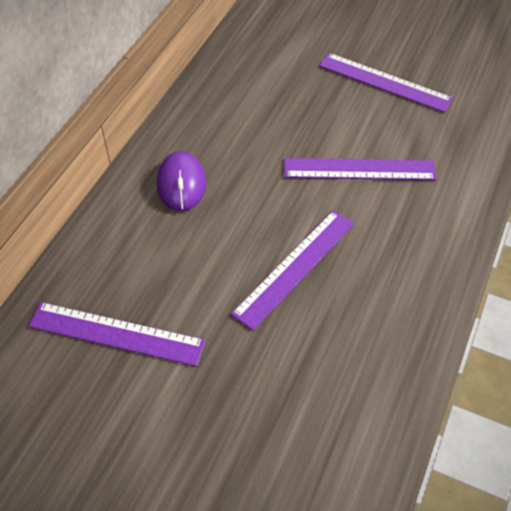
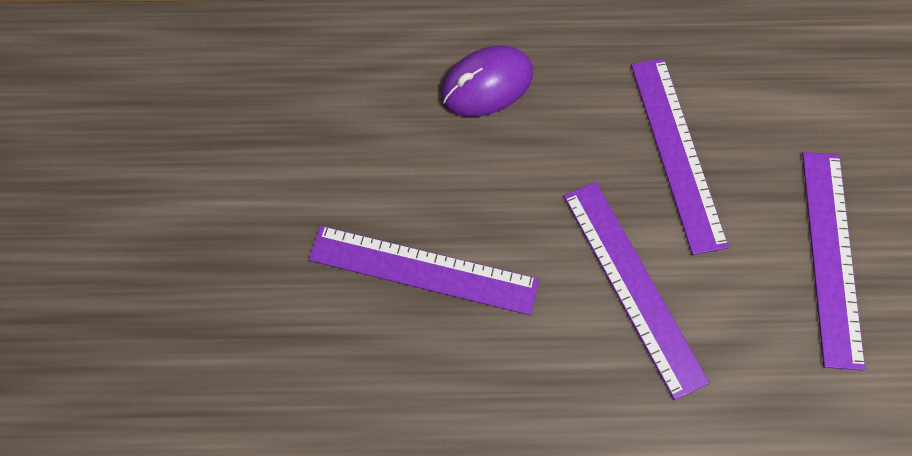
camera: 65 degrees right, 15 degrees up
(116, 334) = (246, 122): purple ruler -> purple ruler (676, 152)

